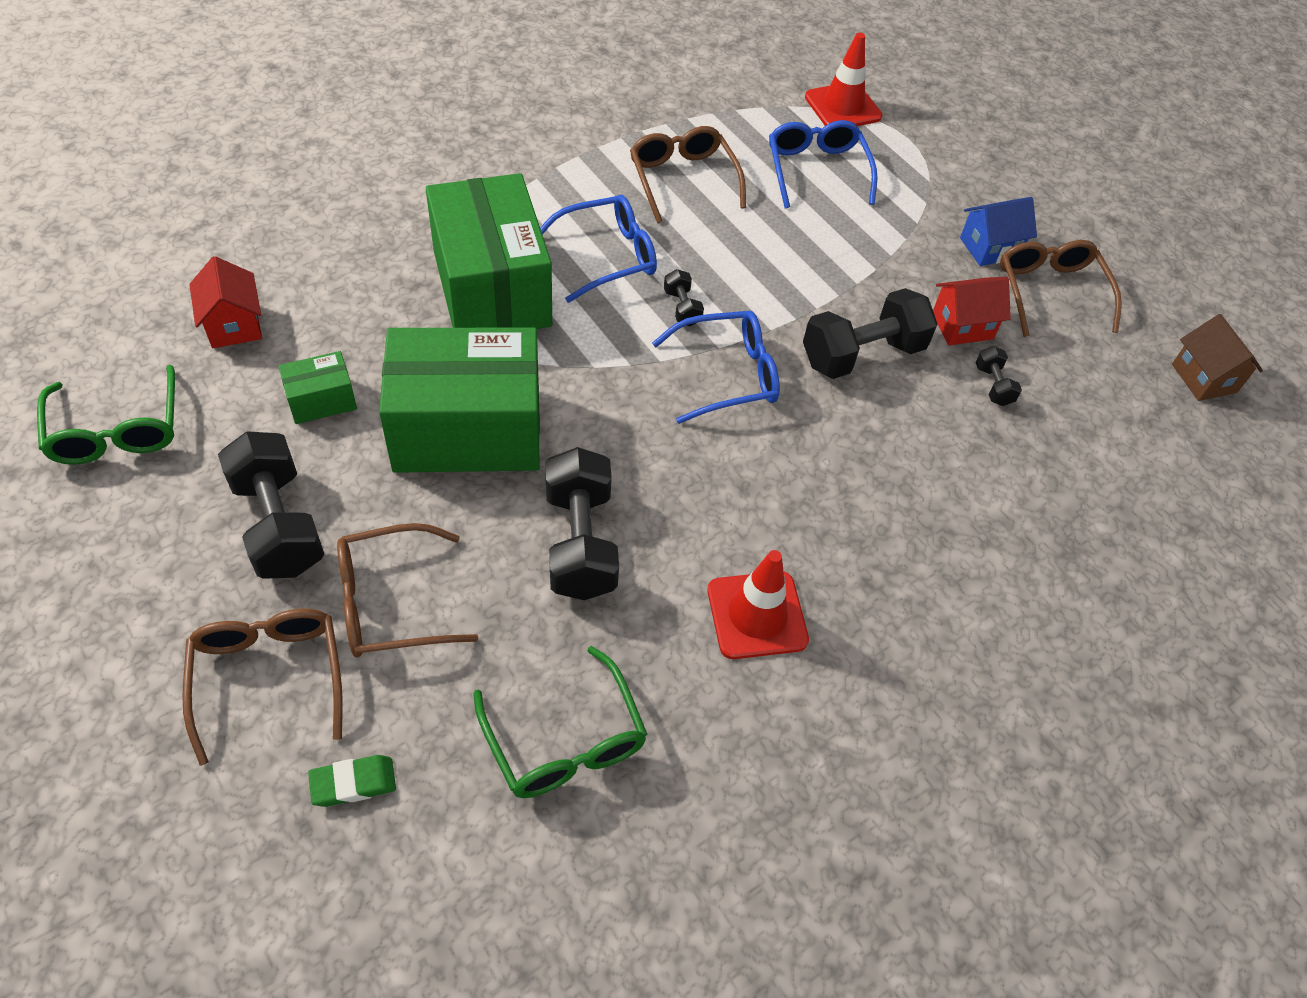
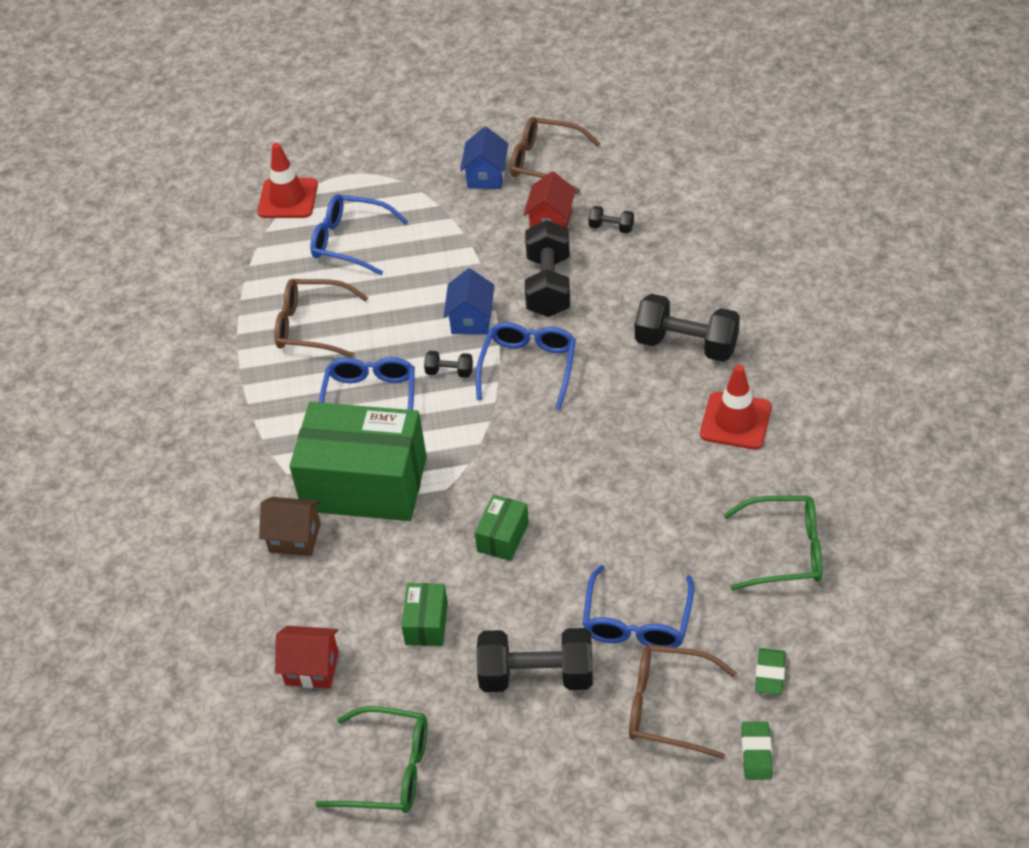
camera: 55 degrees left, 5 degrees down
(220, 804) = (756, 753): none -> green eraser
(390, 603) = (637, 621): brown glasses -> blue glasses
(467, 430) = (503, 537): green box -> green box, size x0.43
(580, 543) = (636, 498): black dumbbell -> black dumbbell (686, 344)
(768, 302) = (471, 320): none -> blue house
(1204, 378) = (658, 121): brown house -> brown house (295, 538)

